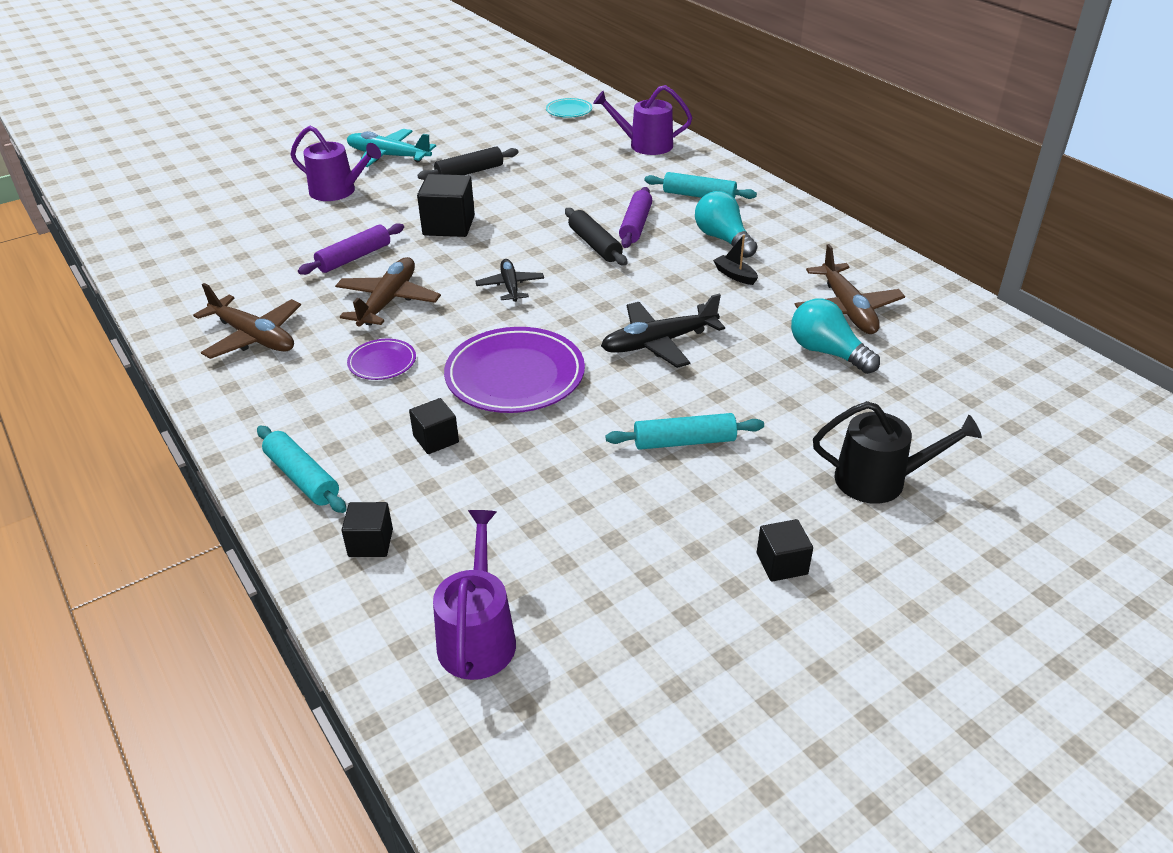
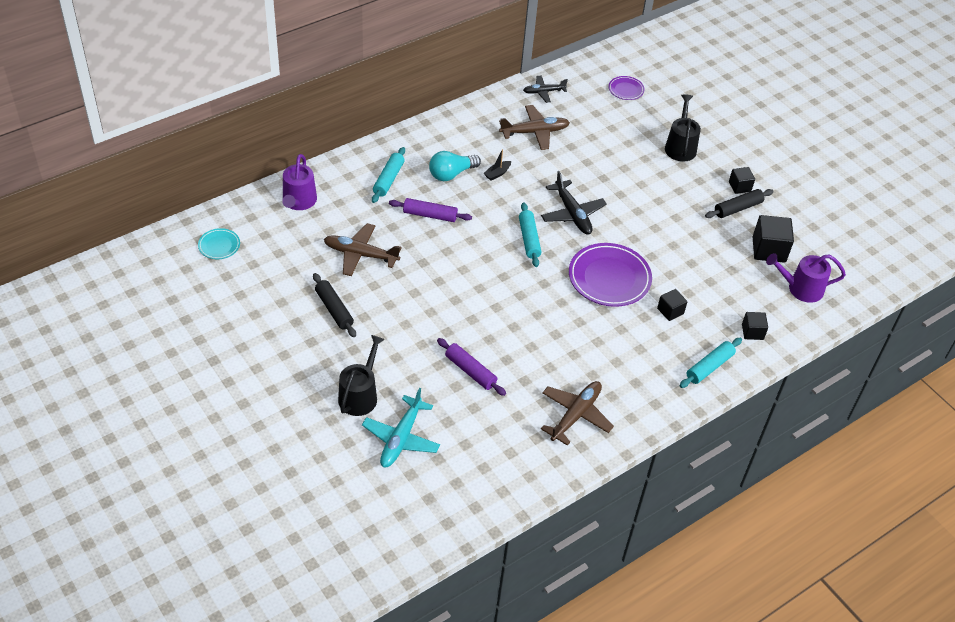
camera: 95 degrees left, 10 degrees up
(338, 191) = (360, 395): purple watering can -> black watering can
(382, 362) = (600, 342): purple plate -> purple plate (626, 90)
(388, 301) = (530, 345): brown plane -> brown plane (361, 254)
(389, 156) = (295, 366): turquoise plane -> turquoise plane (401, 438)
(449, 225) = (424, 318): black cube -> black cube (769, 249)
(510, 286) = (510, 281): black plane -> black plane (544, 92)
(595, 245) = (456, 237): black rolling pin -> black rolling pin (738, 208)
(684, 441) = (660, 210): turquoise rolling pin -> turquoise rolling pin (529, 239)
(827, 352) = (578, 147): turquoise light bulb -> none

